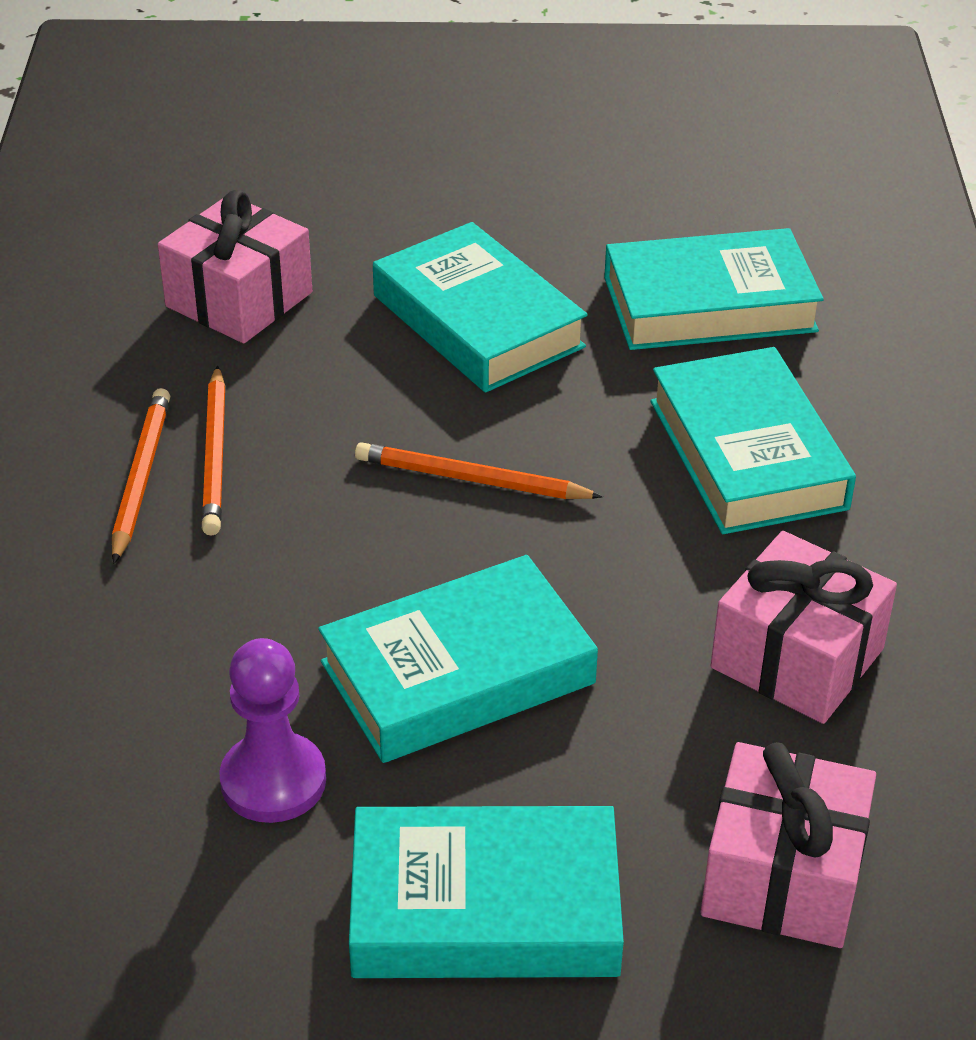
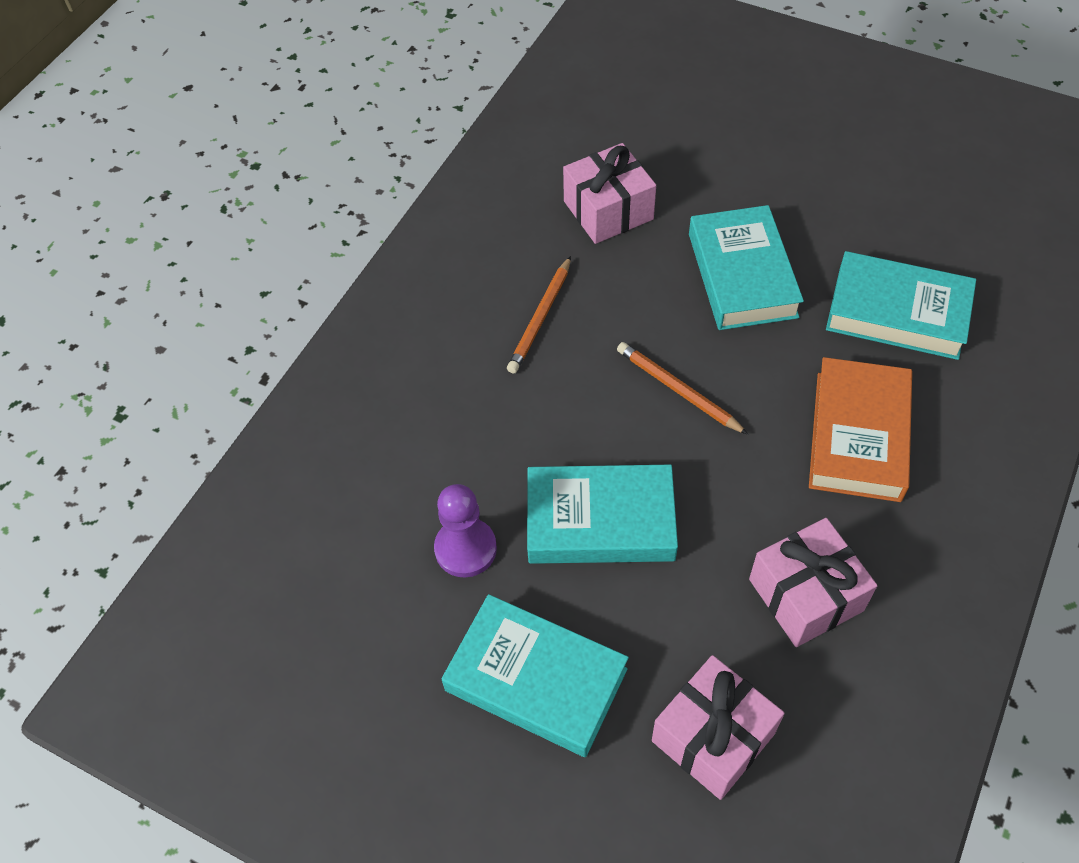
camera: 30 degrees right, 15 degrees up
(141, 477) = (493, 318): orange pencil -> none
(747, 454) = (858, 436): turquoise book -> orange book

